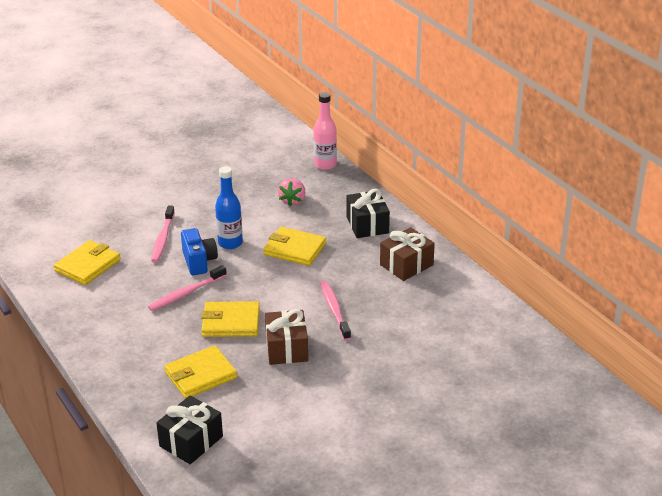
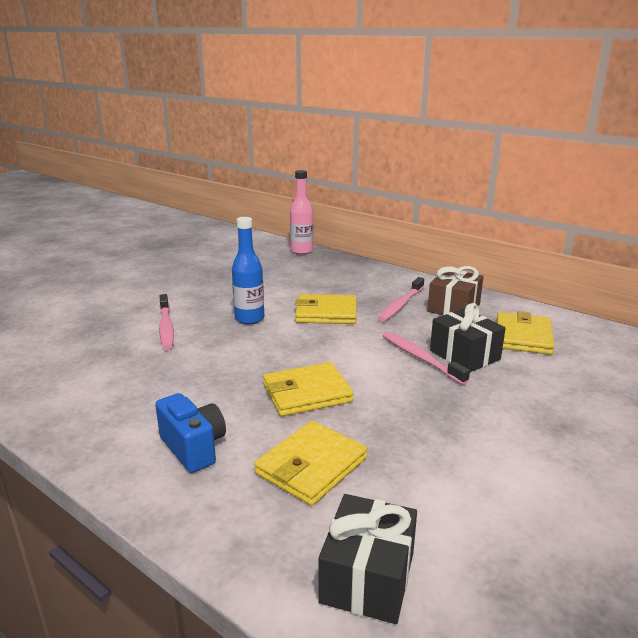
camera: 20 degrees left, 10 degrees down
(88, 265) = (77, 367): yellow wallet -> yellow wallet (523, 337)
(186, 293) = (227, 373): pink toothbrush -> pink toothbrush (401, 305)
(199, 262) = (223, 340): blue camera -> blue camera (193, 448)
(286, 348) = (401, 407): brown gift -> none
(292, 201) = (291, 278): pink strawberry -> none
(367, 225) = (382, 284): black gift -> black gift (464, 355)

